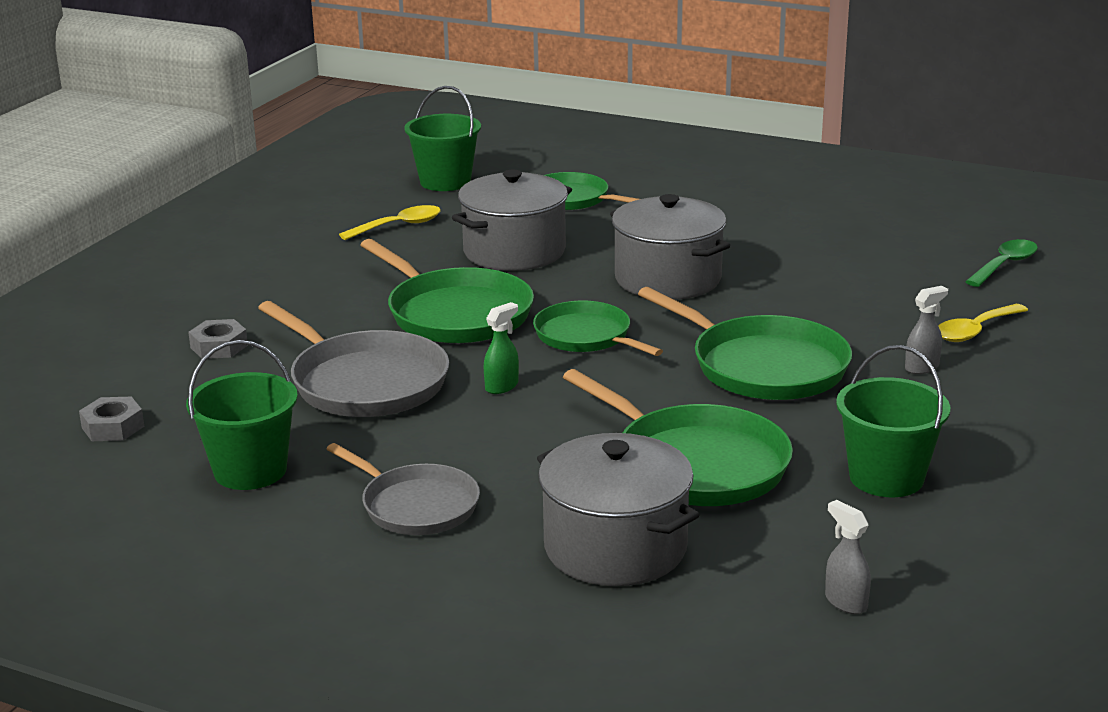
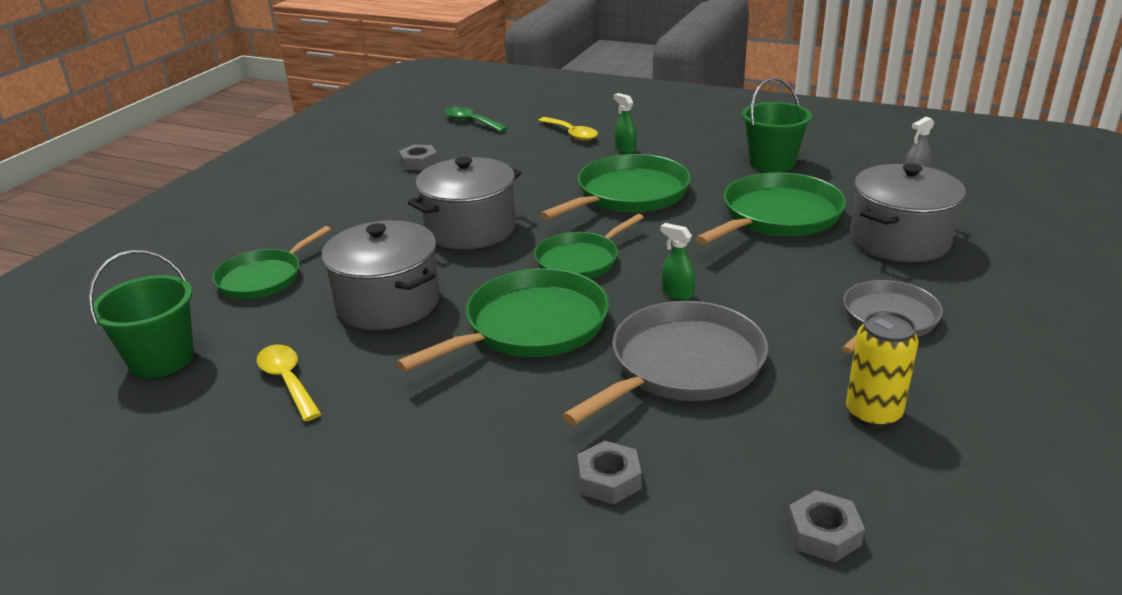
camera: 90 degrees left, 5 degrees up
(250, 471) = (873, 413): green bucket -> yellow can
(852, 243) = (419, 163): none -> grey nut
(922, 367) = (625, 149): grey spray bottle -> green spray bottle

